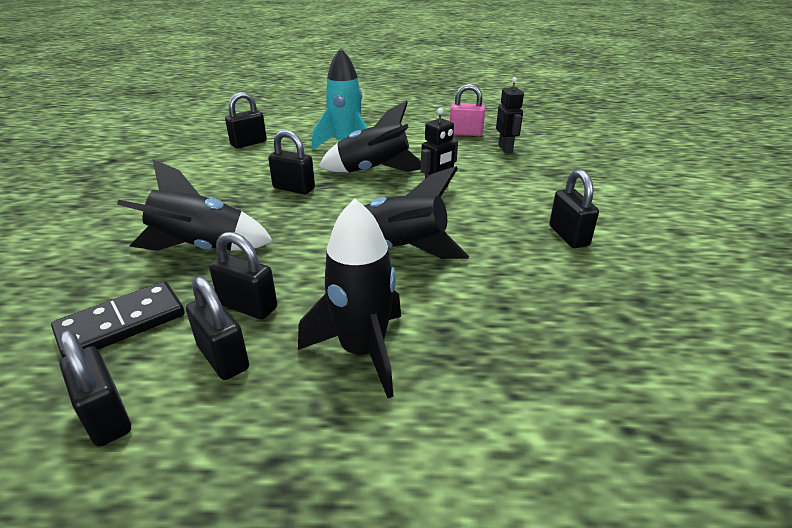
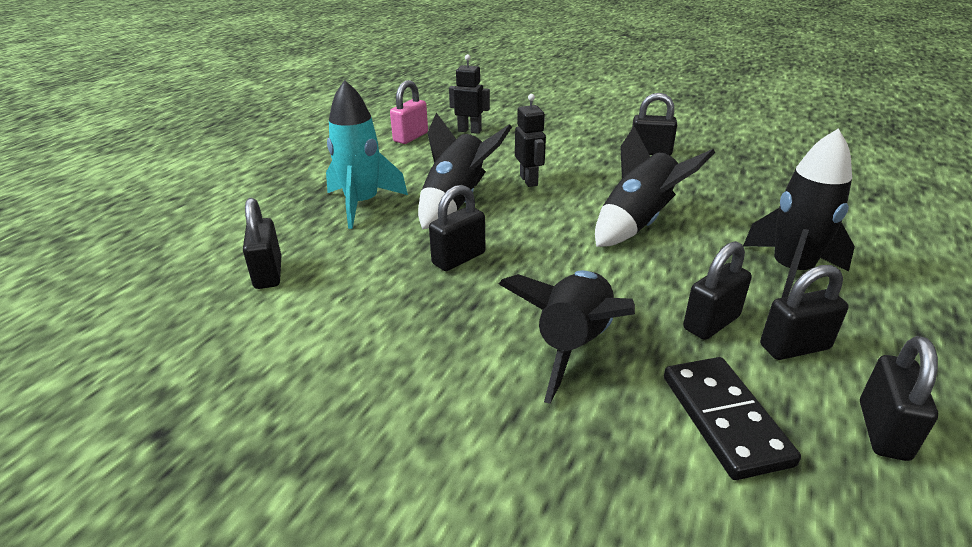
camera: 65 degrees left, 0 degrees up
(107, 417) = (883, 430): black padlock -> black padlock turned 60 degrees counterclockwise

